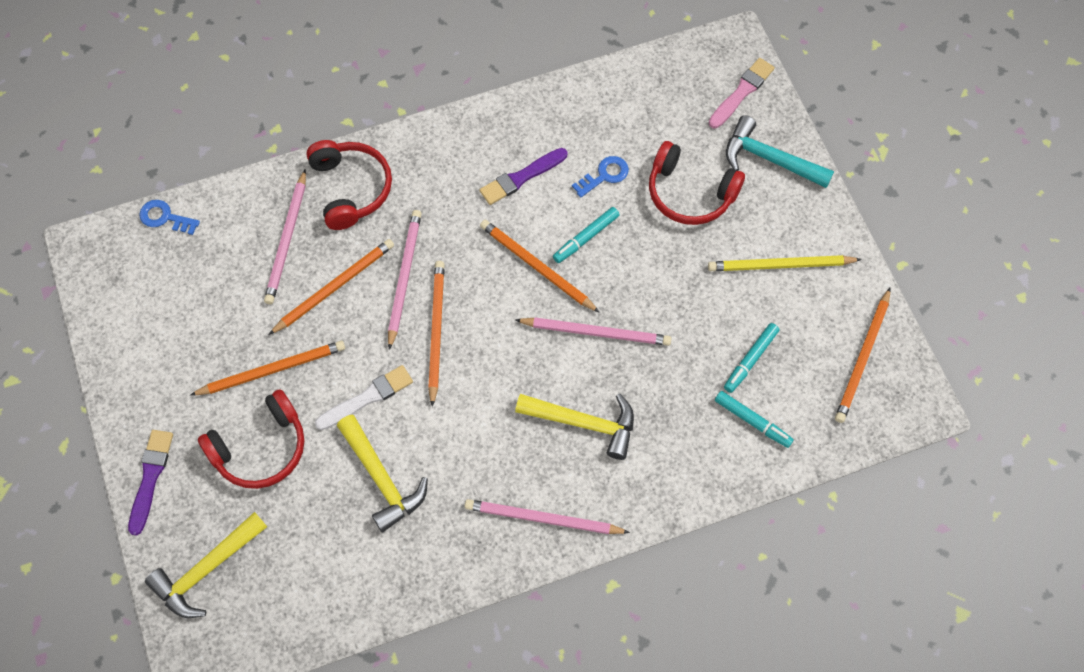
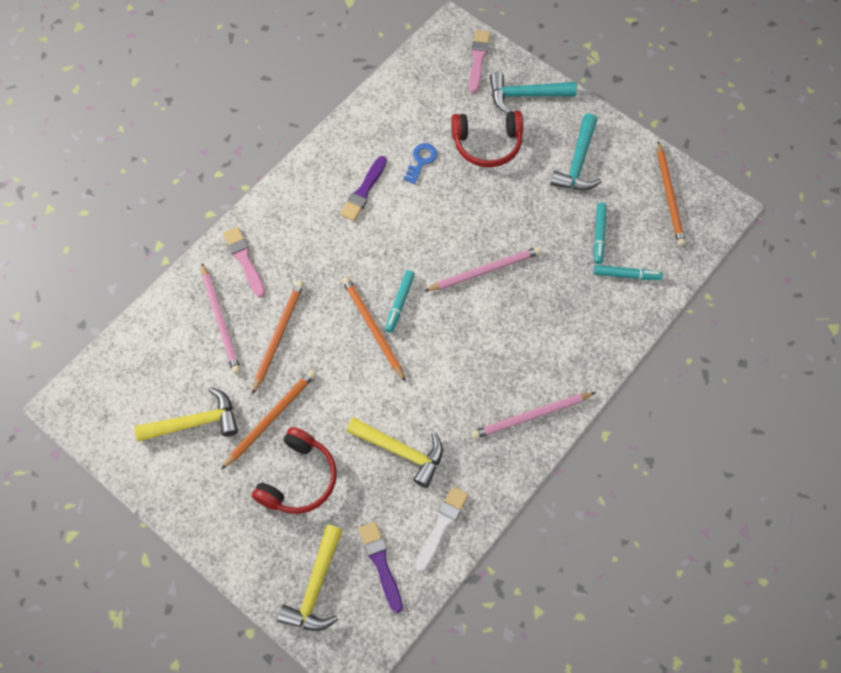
camera: 30 degrees left, 0 degrees up
(150, 477) = (229, 545): purple brush -> purple brush (381, 563)
(165, 217) = (115, 352): blue key -> none
(351, 188) = (244, 260): red headphones -> pink brush
(367, 398) = (353, 400): white brush -> white brush (441, 526)
(404, 277) = (325, 302): pink pencil -> none
(537, 267) = (415, 247): orange pencil -> none
(584, 423) = (516, 336): yellow hammer -> yellow hammer (195, 422)
(586, 238) = (436, 210): turquoise marker -> turquoise marker (400, 303)
(780, 265) = (578, 162): yellow pencil -> turquoise hammer

